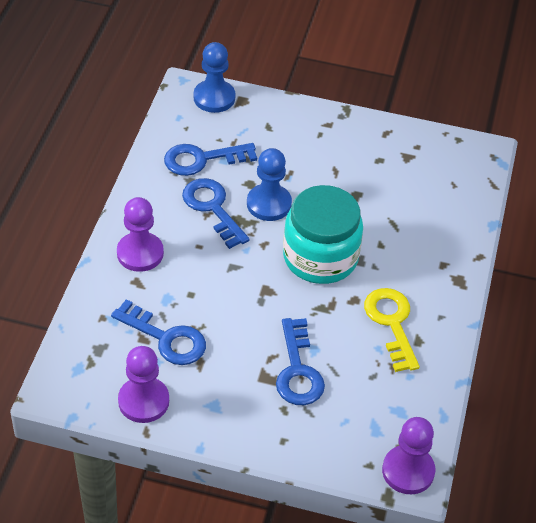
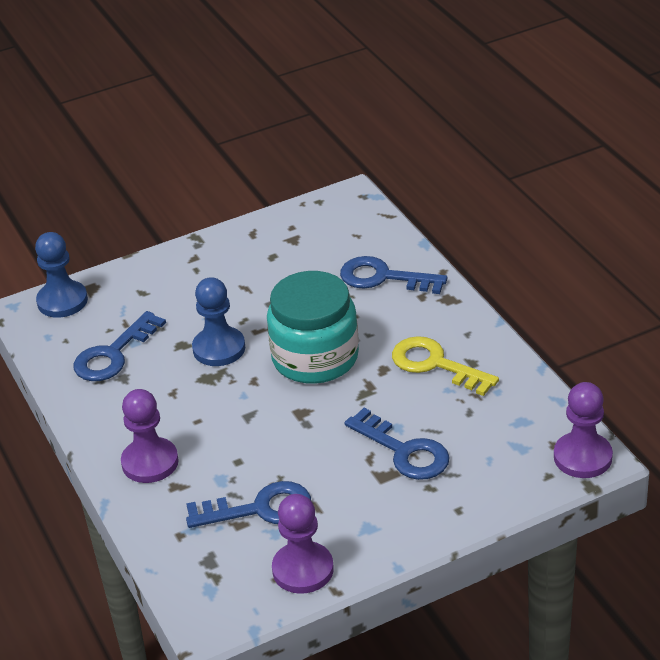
camera: 35 degrees left, 10 degrees down
(212, 208) = (172, 384): blue key -> blue key (384, 278)

